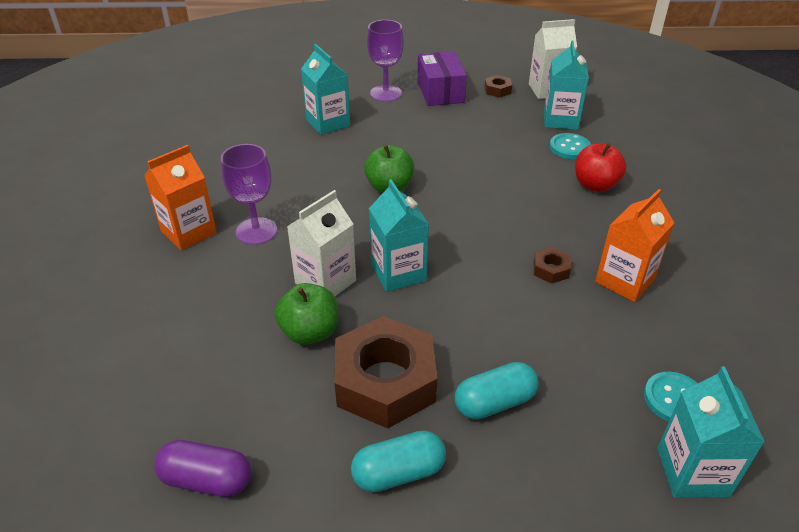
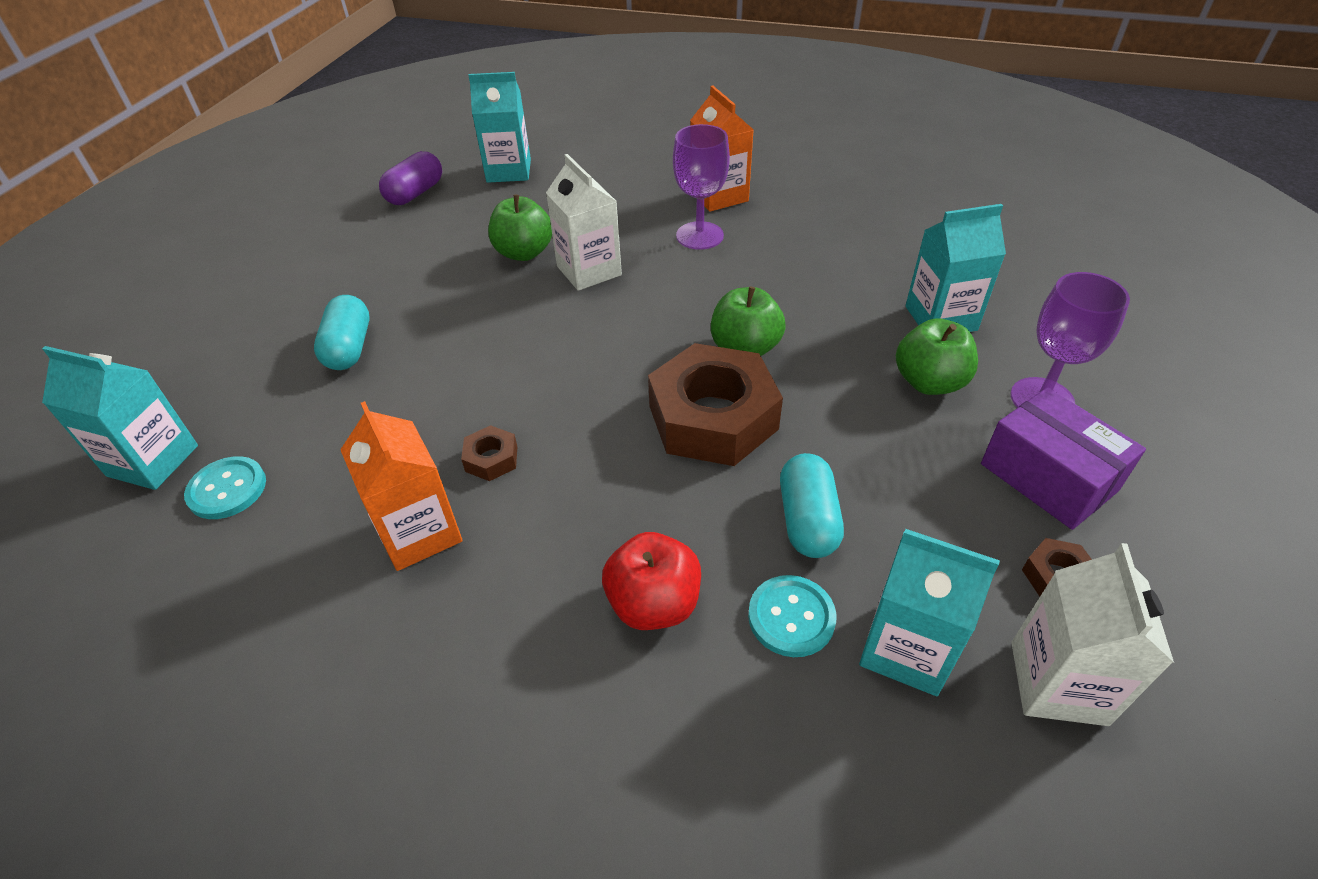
camera: 110 degrees right, 5 degrees up
(385, 381) = (431, 286): brown nut -> brown nut (713, 418)
(389, 123) = (929, 382): none -> green apple
(398, 273) = (571, 323): turquoise carton -> turquoise carton (509, 171)
(398, 473) = (337, 277): turquoise capsule -> turquoise capsule (807, 520)
(440, 92) = (1048, 477): purple box -> purple box turned 45 degrees clockwise

